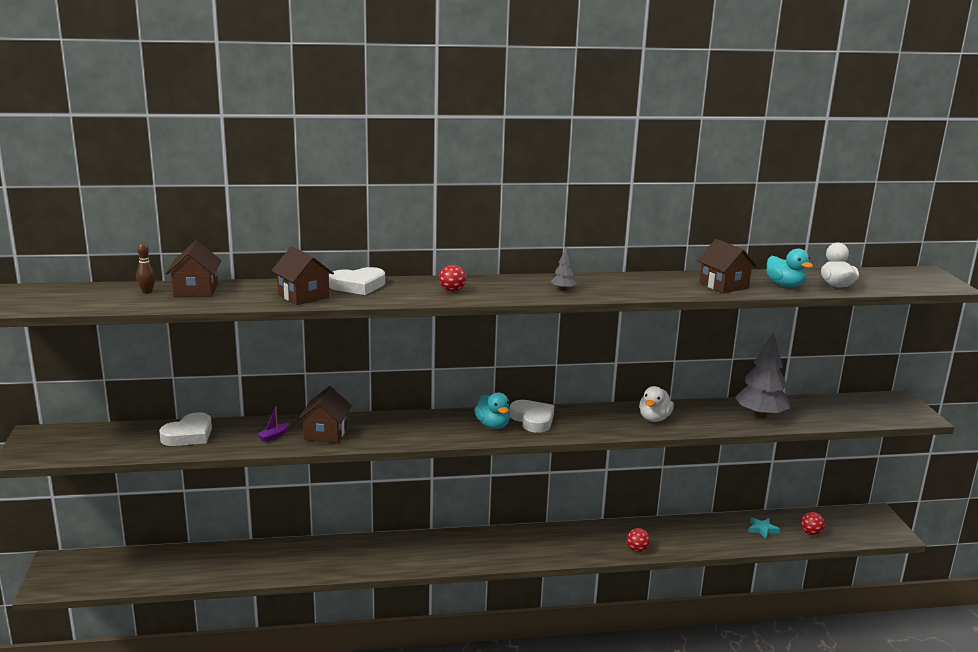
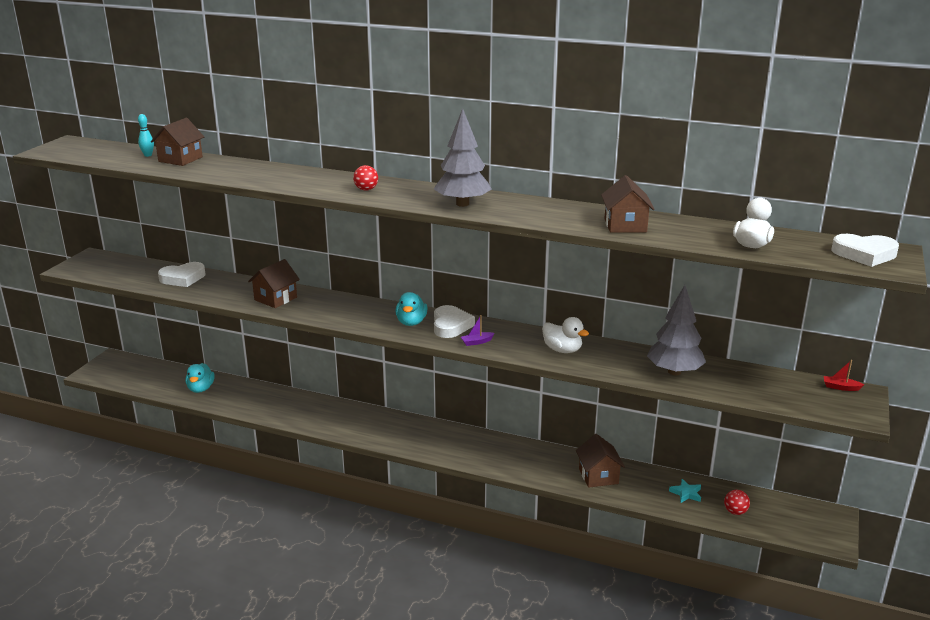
camera: 30 degrees right, 5 degrees up
(147, 292) = (148, 155): brown bowling pin -> turquoise bowling pin
(274, 436) = (237, 292): purple boat -> purple boat (477, 342)
(303, 296) = (246, 175): brown house -> brown house (598, 476)
(358, 285) = (300, 174): white heart -> white heart (864, 254)
(563, 289) = (462, 204): grey tree -> grey tree, size x2.20
(637, 550) = (541, 475): red ball -> none
(654, 418) = (562, 350): white duck -> white duck turned 105 degrees counterclockwise
(785, 285) = (692, 236): turquoise duck -> turquoise duck (201, 389)
(883, 398) = (840, 387): none -> red boat

